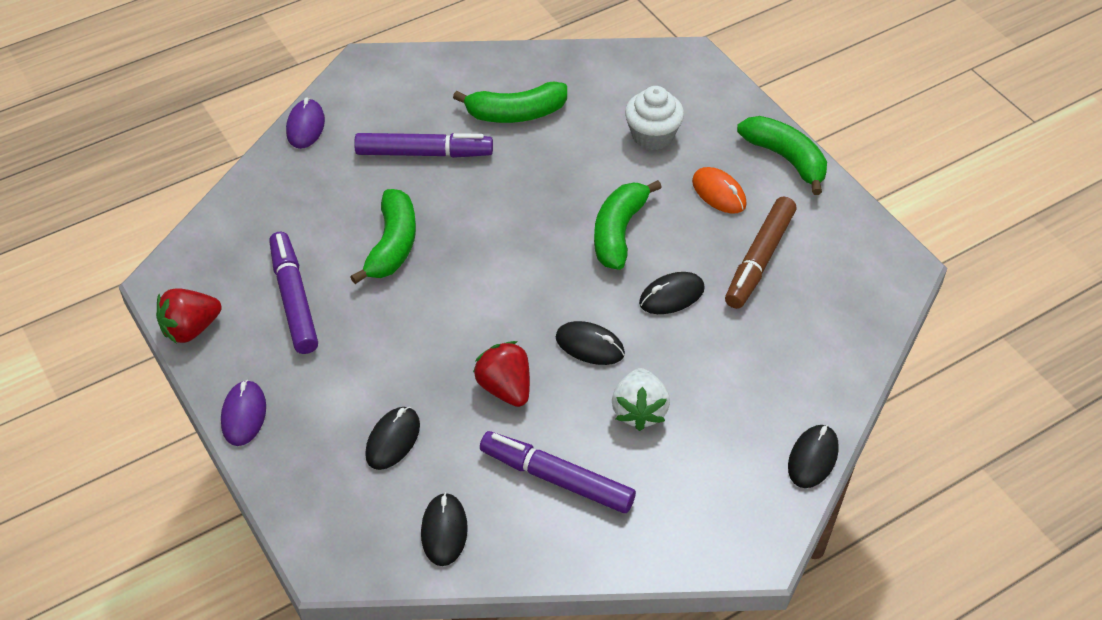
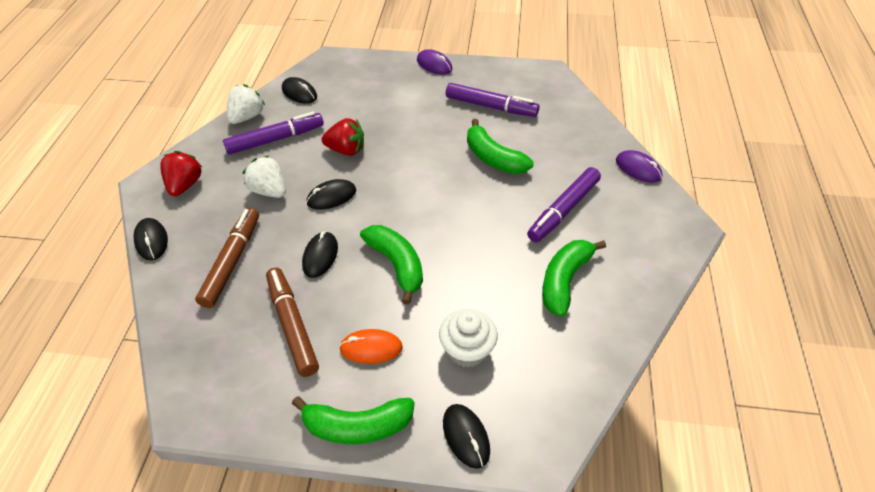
camera: 130 degrees right, 0 degrees up
(191, 329) = (506, 68): red strawberry -> red strawberry (185, 185)
(393, 440) = (365, 100): black mouse -> black mouse (466, 436)
(548, 551) = (247, 117): none -> white strawberry
(754, 362) = (232, 261): none -> brown marker

